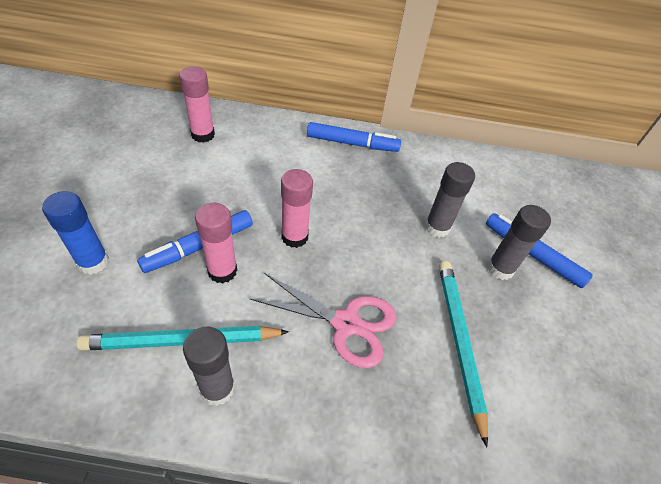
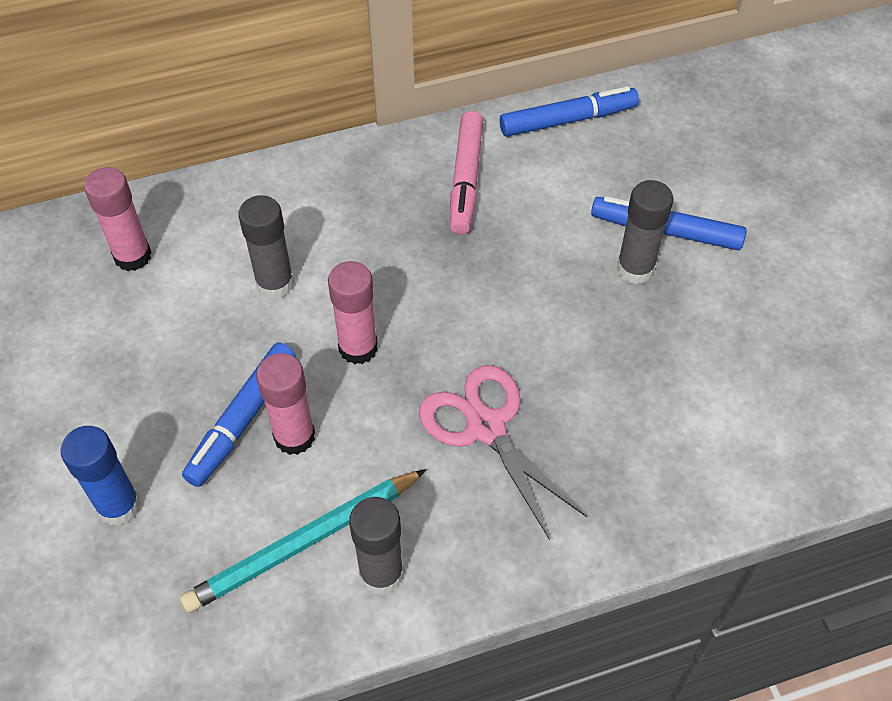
camera: 20 degrees left, 5 degrees up
(346, 323) = (486, 427): pink scissors -> pink scissors turned 120 degrees counterclockwise
(352, 143) = (355, 172): blue marker -> blue marker (568, 120)
(416, 173) = (466, 179): none -> pink marker
(437, 227) = (532, 248): grey glue stick -> grey glue stick (275, 283)
(459, 342) = (628, 386): turquoise pencil -> none

